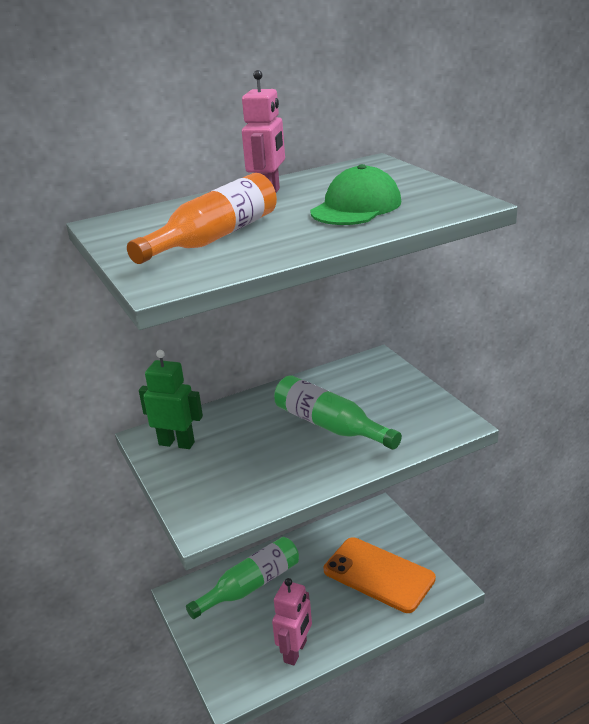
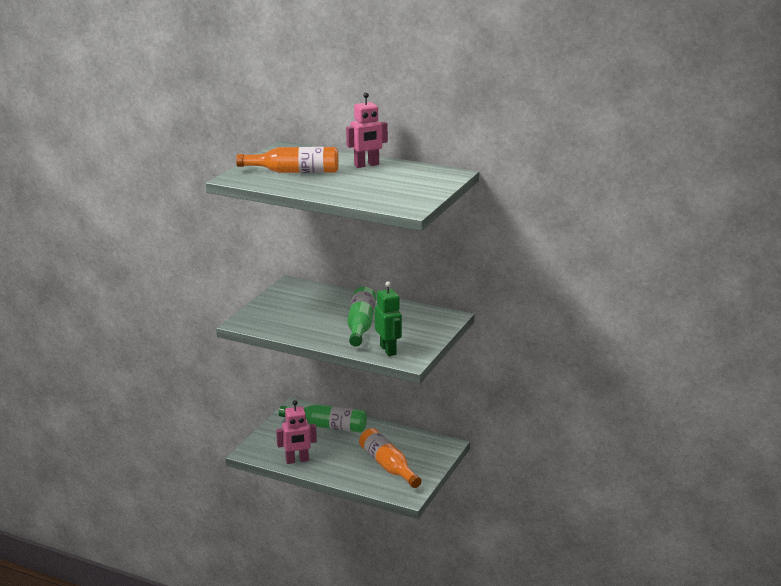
camera: 50 degrees right, 5 degrees down
(177, 443) = (294, 292): green robot -> green robot (388, 350)
(356, 207) = (372, 187): green cap -> none
(378, 574) = (388, 466): orange phone -> orange bottle

